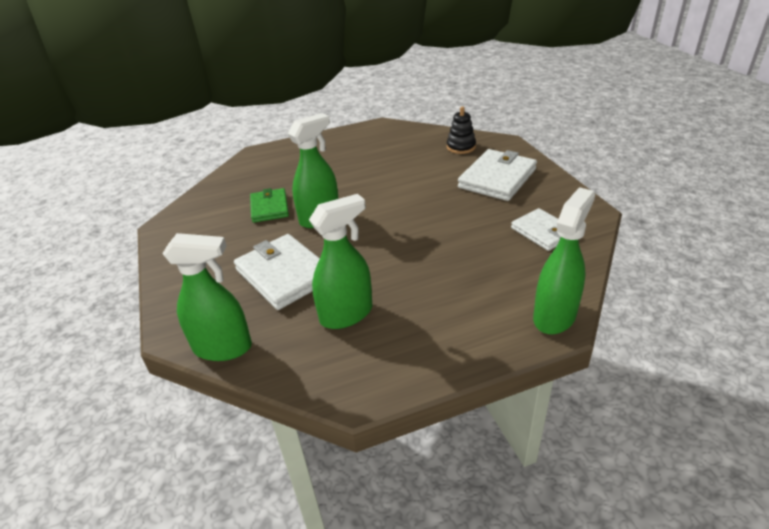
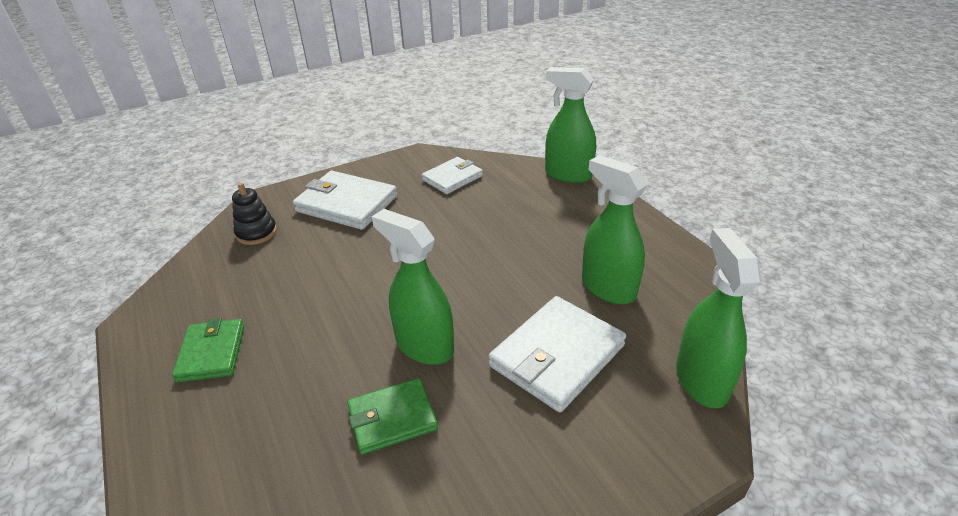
camera: 100 degrees left, 0 degrees up
(346, 149) = (211, 352): none -> green wallet

